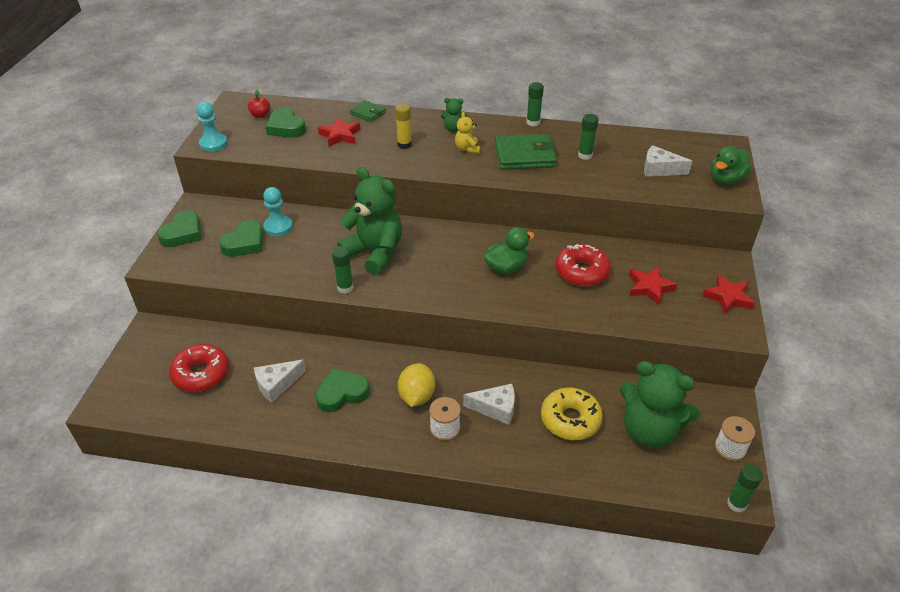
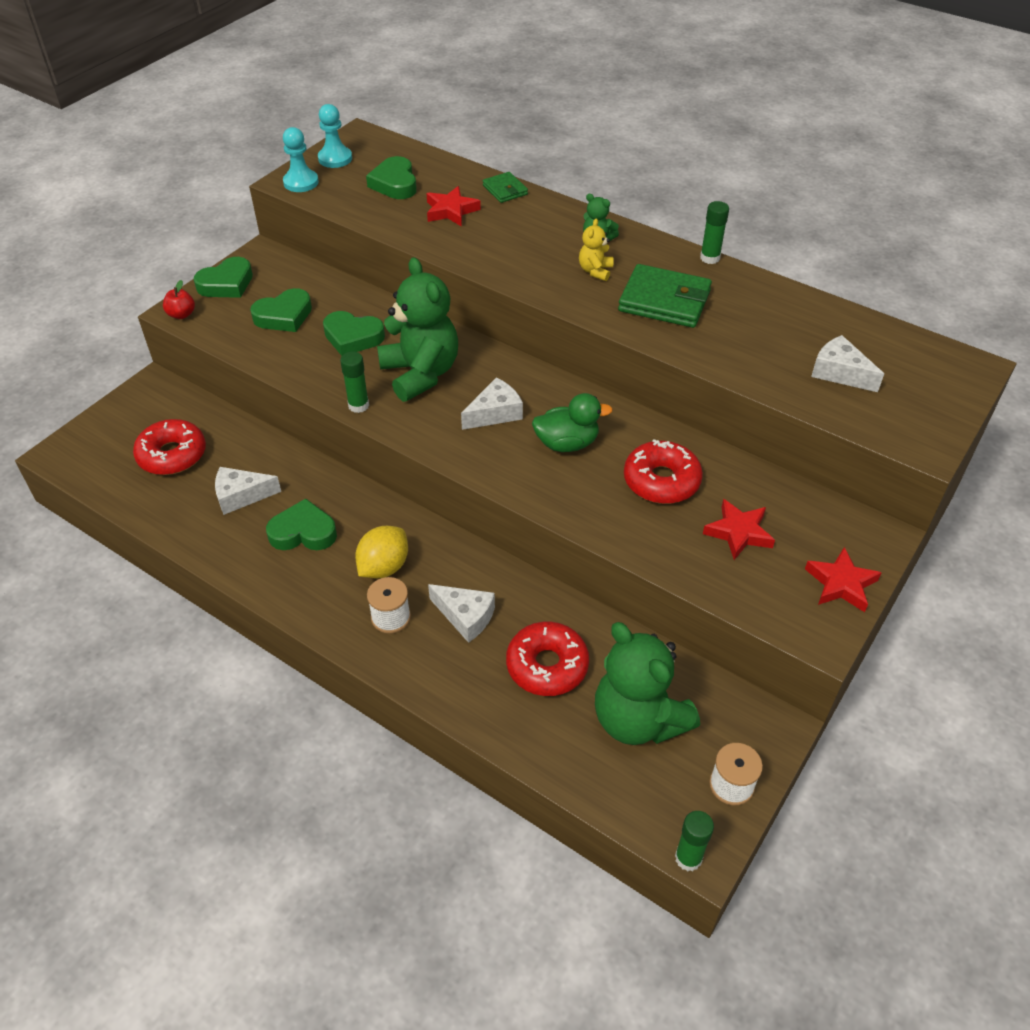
camera: 25 degrees right, 5 degrees up
(260, 115) = (376, 160): red apple -> red apple (181, 314)
(278, 227) = (333, 307): turquoise pawn -> turquoise pawn (335, 158)
(308, 243) = (353, 337): none -> green heart
(404, 145) = (520, 244): yellow glue stick -> none
(445, 263) = (495, 413): none -> white cheese
(570, 419) = (547, 666): yellow donut -> red donut
(585, 155) = (747, 323): green glue stick -> none
(725, 180) = (928, 416): green duck -> none

